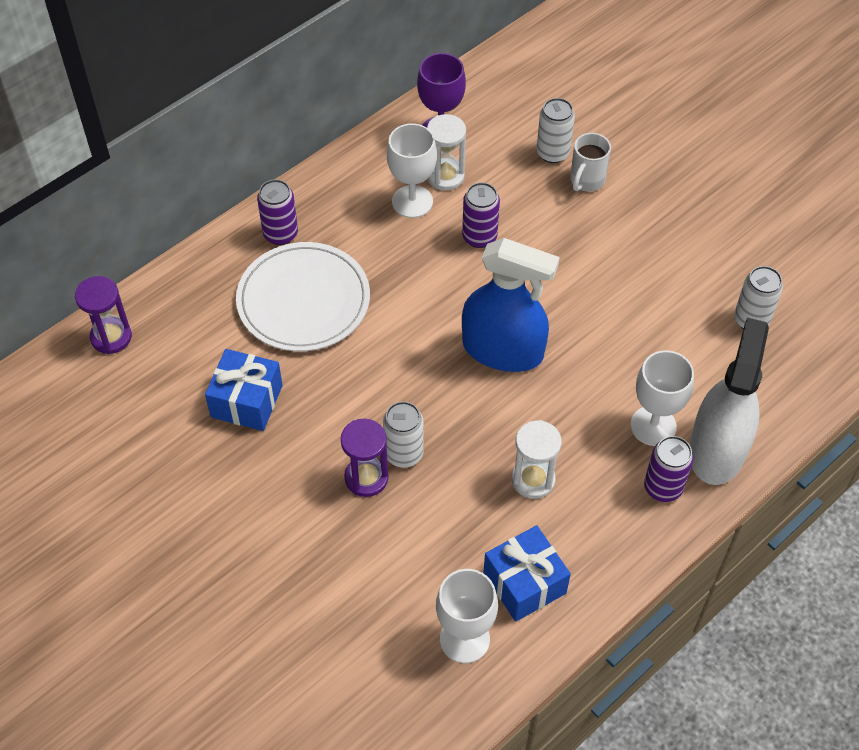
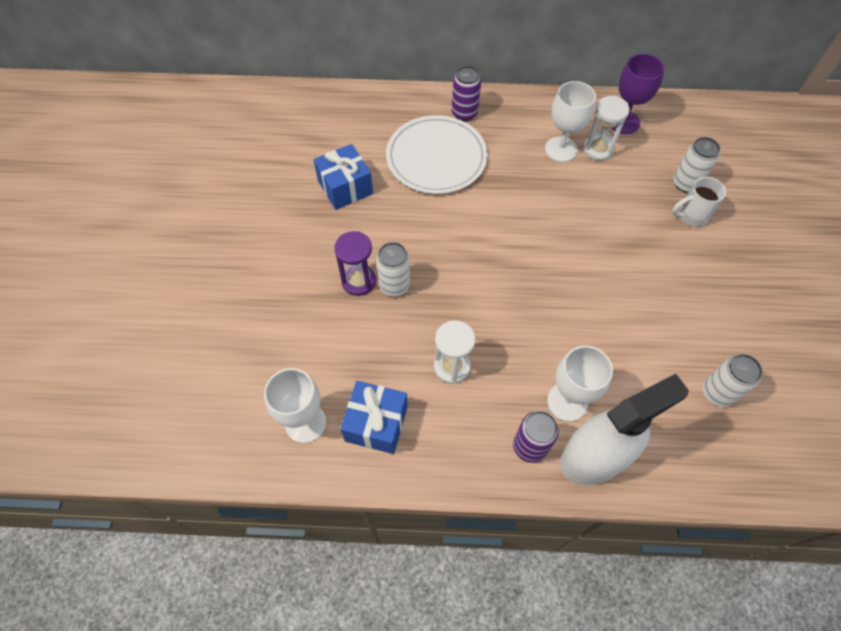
camera: 45 degrees right, 5 degrees up
(111, 337) = (318, 102): purple hourglass -> none
(479, 237) = (580, 198): purple can -> none
(503, 350) = (520, 275): blue spray bottle -> none

